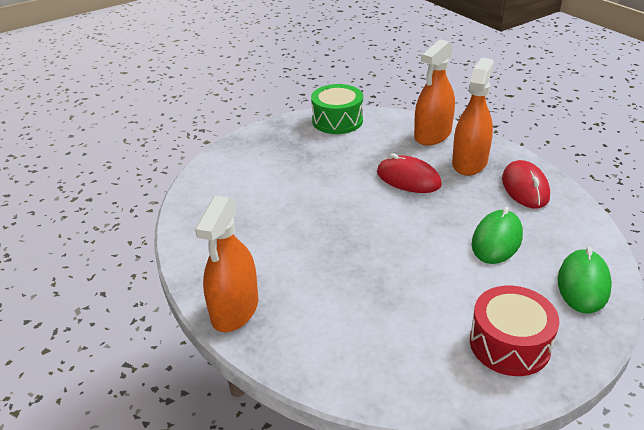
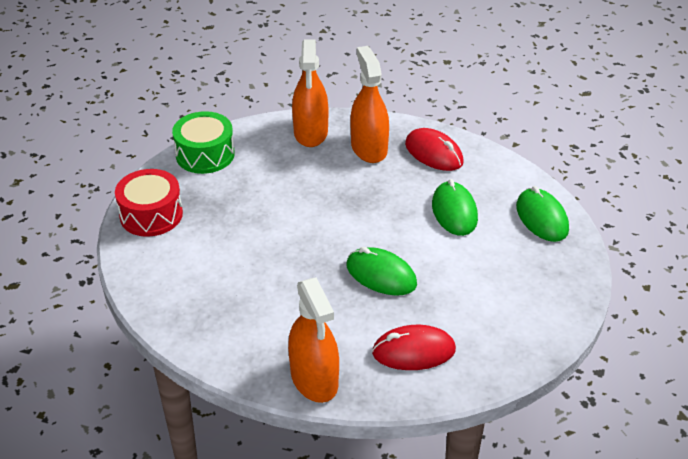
camera: 40 degrees left, 5 degrees up
(376, 259) = (381, 275): none -> green mouse
(408, 179) = (333, 188): red mouse -> red mouse (413, 351)
(509, 344) = (534, 290): red drum -> red drum (151, 215)

